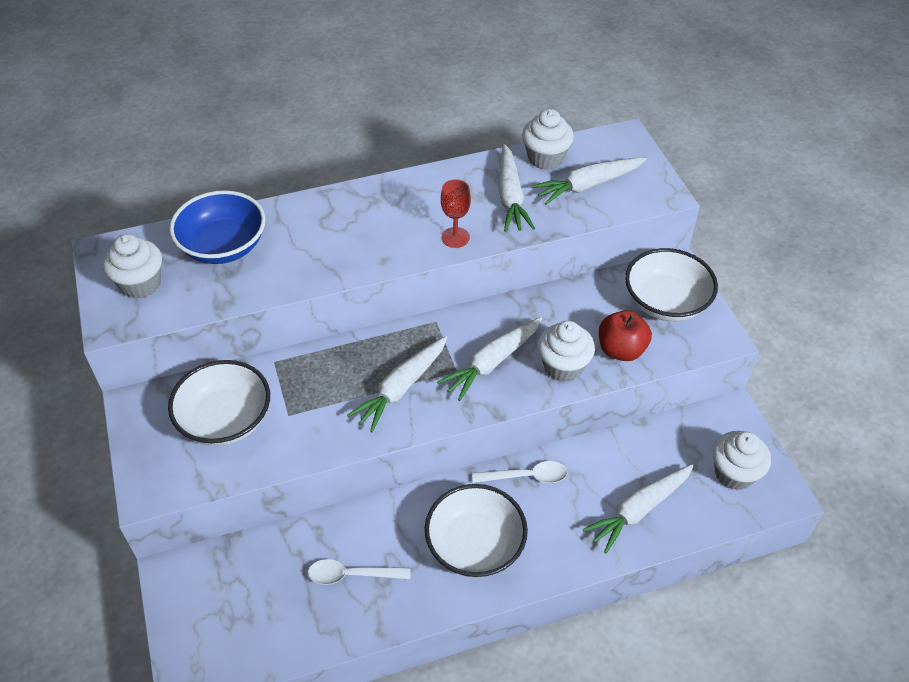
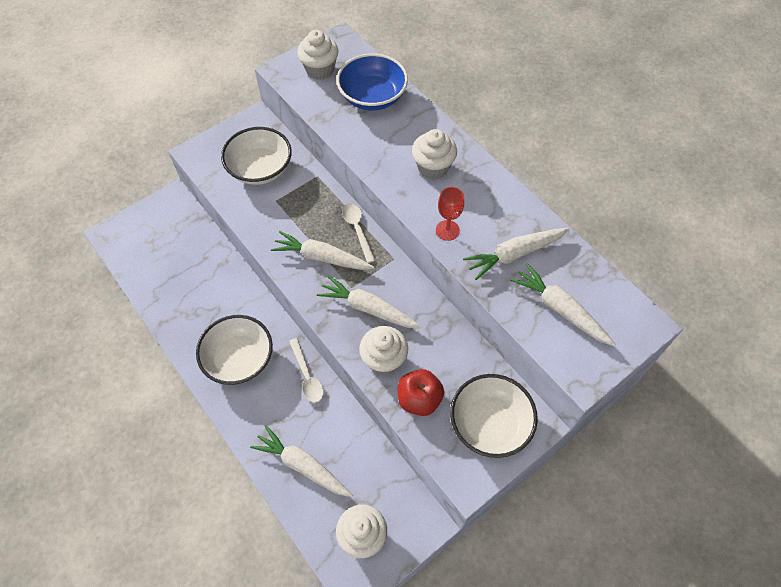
camera: 70 degrees right, 10 degrees up
(352, 575) = (197, 293): white spoon -> white spoon (357, 230)
(545, 158) = (577, 267): white cupcake -> white cupcake (433, 167)

